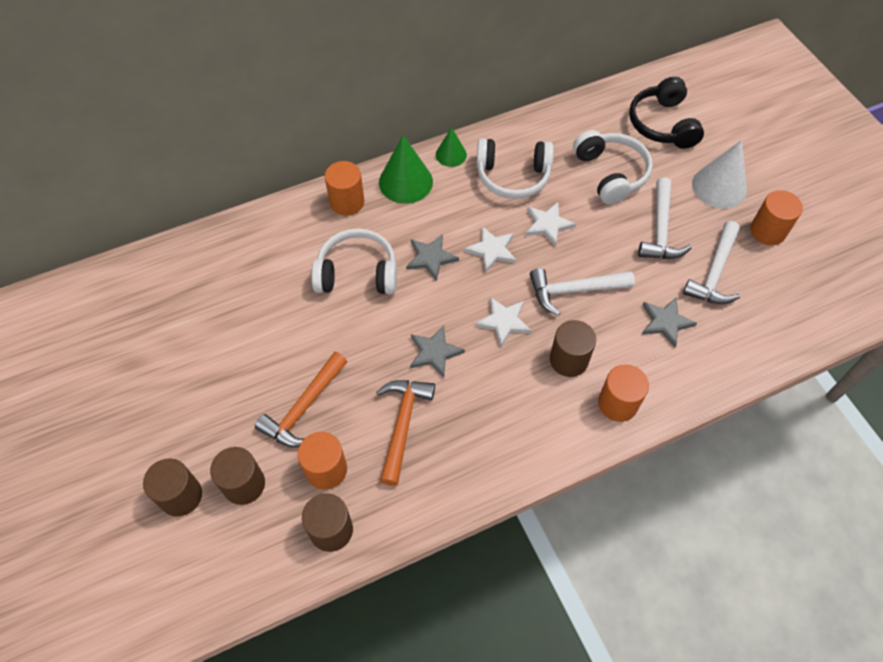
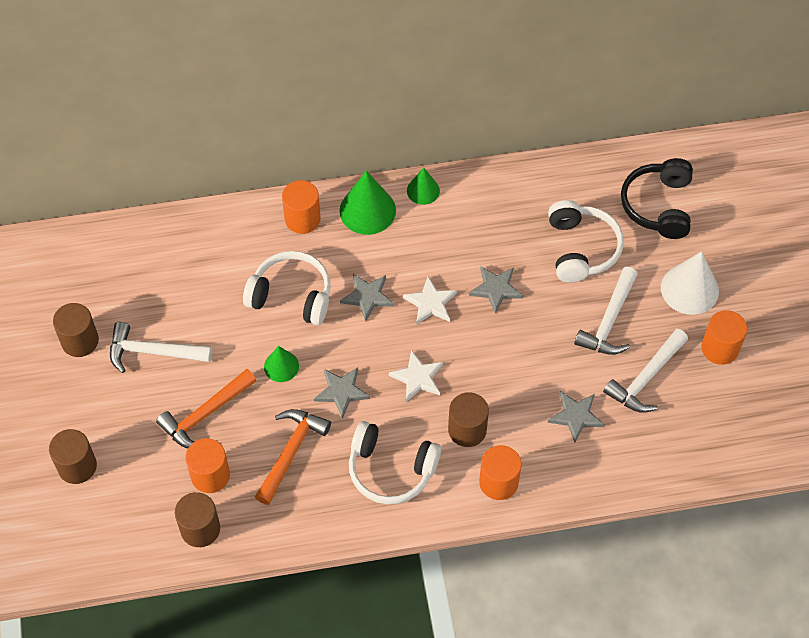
camera: 15 degrees right, 0 degrees up
(244, 484) = (134, 470): brown cylinder -> brown cylinder (80, 341)
(367, 342) = (281, 366): none -> green cone
(513, 176) = (478, 229): white headphones -> white headphones (391, 470)
(548, 225) = (496, 289): white star -> grey star
(574, 290) = (497, 363): white hammer -> white hammer (153, 352)

